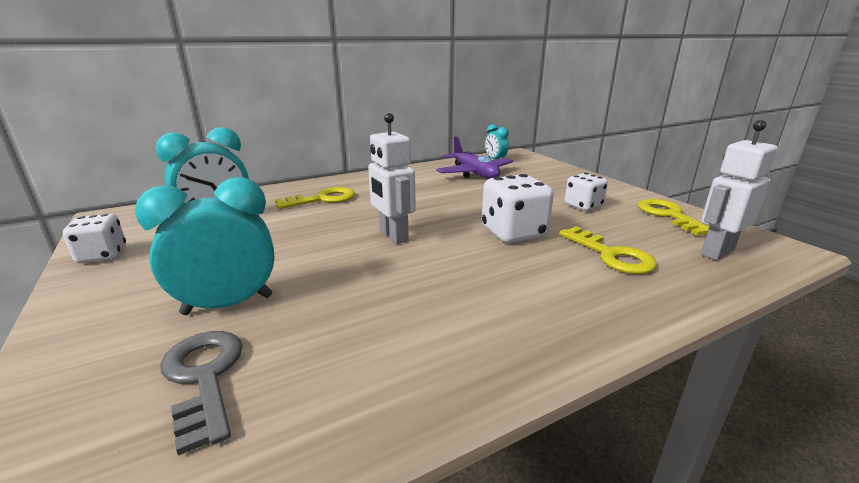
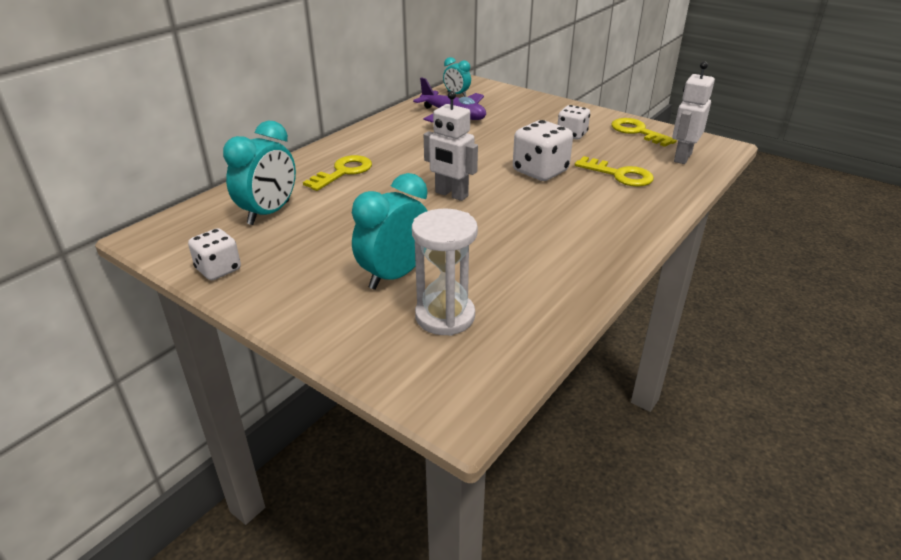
camera: 25 degrees left, 10 degrees up
(204, 377) = (445, 316): grey key -> white hourglass

